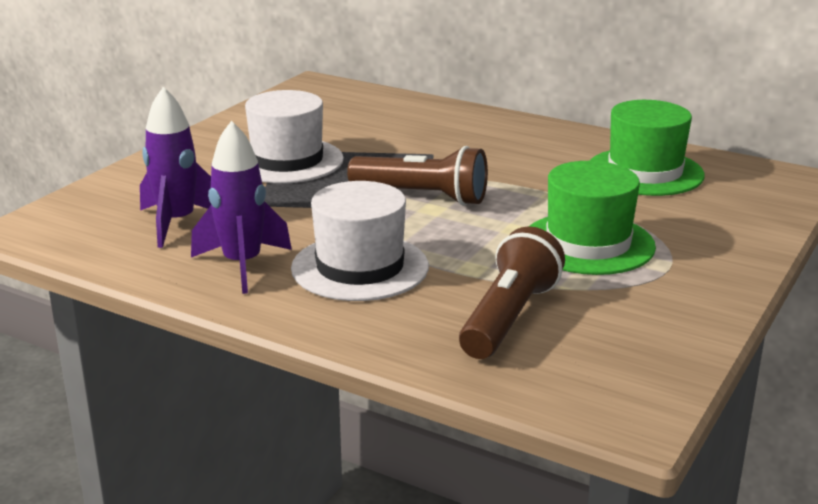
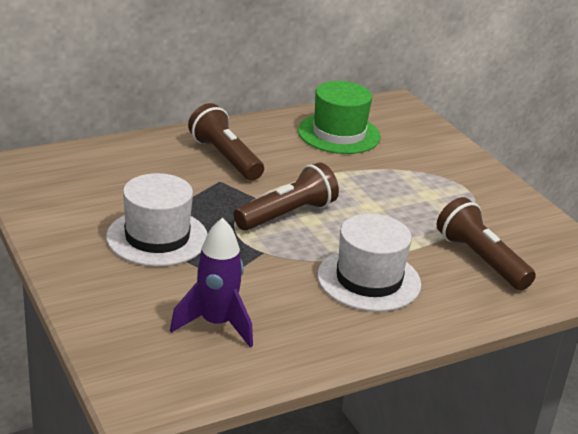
camera: 60 degrees left, 5 degrees up
(242, 265) = (319, 322): purple rocket -> none
(481, 142) = (225, 157): none -> brown flashlight
(588, 244) = (414, 195): green hat -> none

